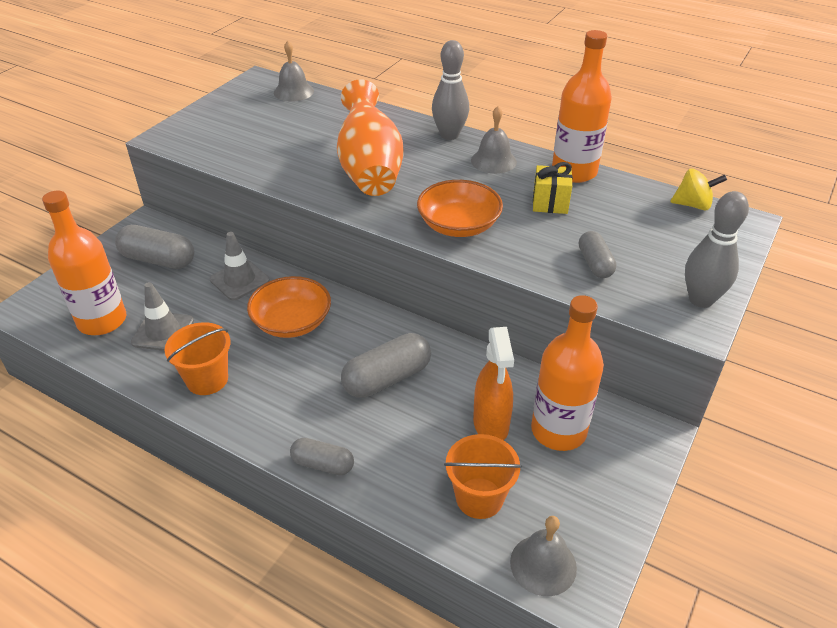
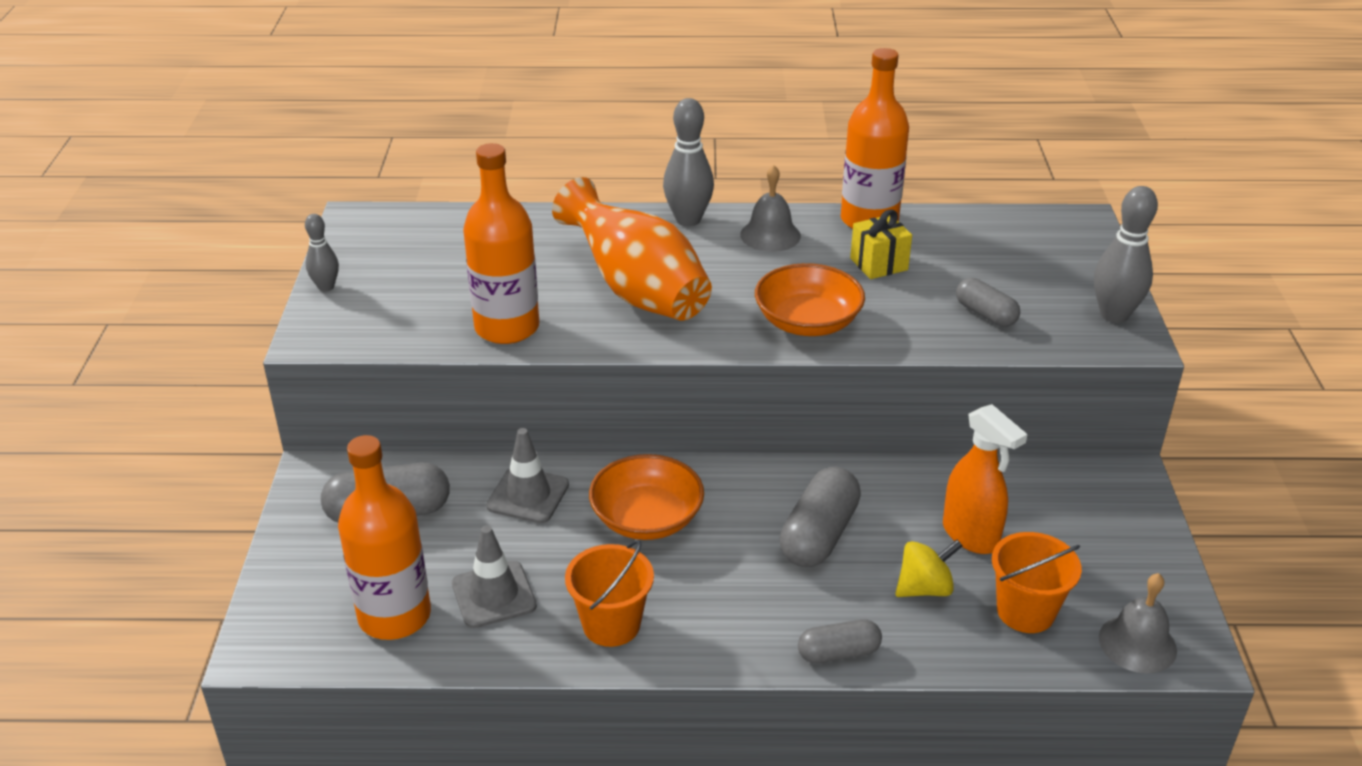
camera: 30 degrees left, 5 degrees down
(201, 111) = (326, 287): none -> grey bowling pin
(293, 91) = (427, 222): grey bell -> none
(558, 431) = (1040, 513): orange bottle -> orange bottle (507, 327)
(693, 205) = (1020, 219): yellow spinning top -> yellow spinning top (924, 588)

